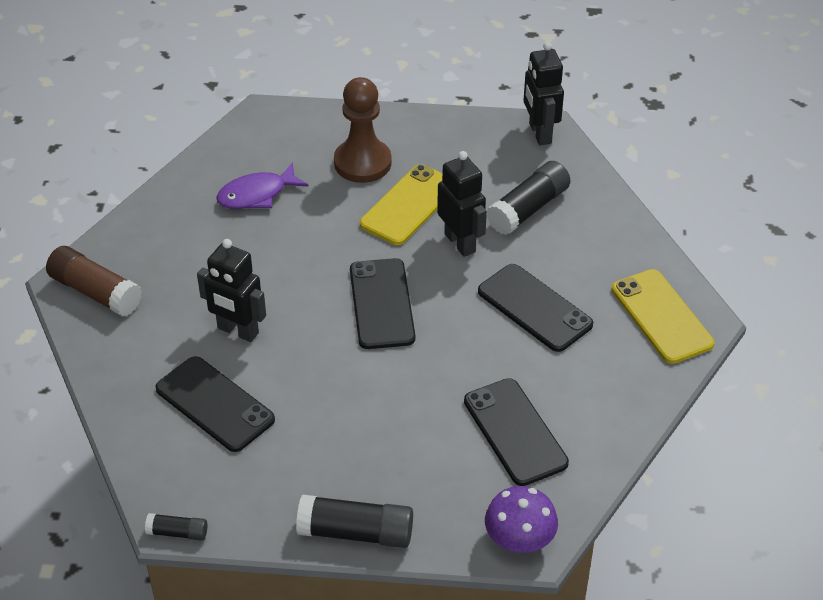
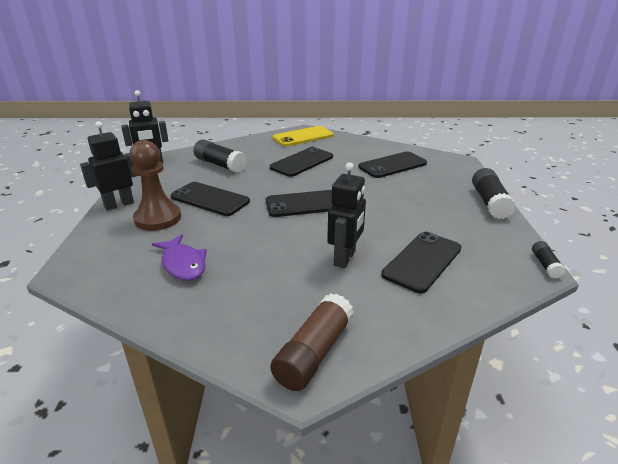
camera: 95 degrees left, 15 degrees down
(409, 205) = (210, 199): yellow phone -> black phone
(460, 243) = (248, 182): black robot -> black robot (119, 204)
(519, 539) = (458, 163): purple mushroom -> none

